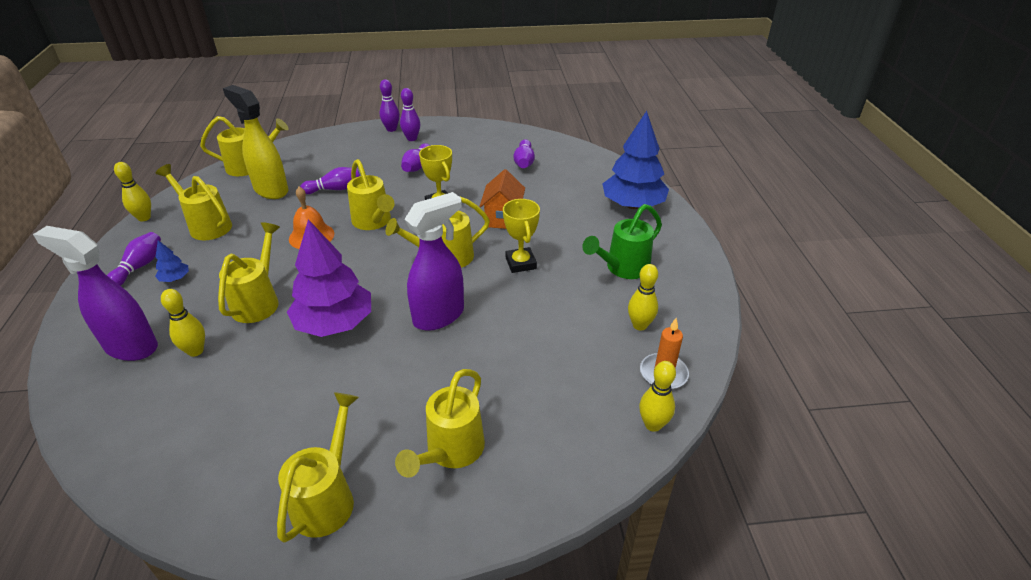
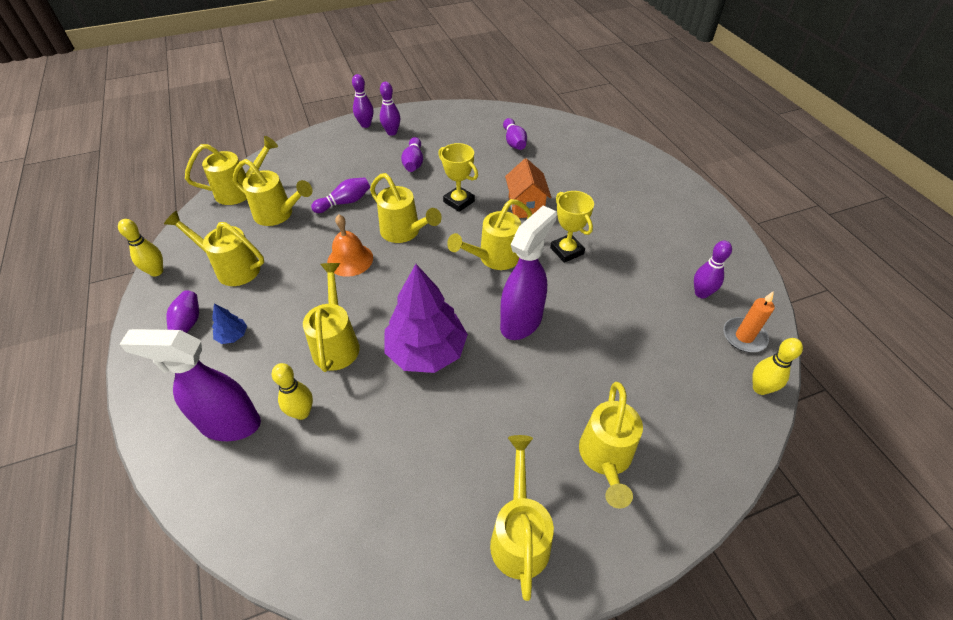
camera: 15 degrees left, 10 degrees up
(271, 190) = (278, 214): yellow spray bottle -> yellow watering can
(623, 268) = (658, 238): green watering can -> none
(633, 205) = (634, 172): blue tree -> none
(639, 325) = (701, 293): yellow bowling pin -> purple bowling pin

